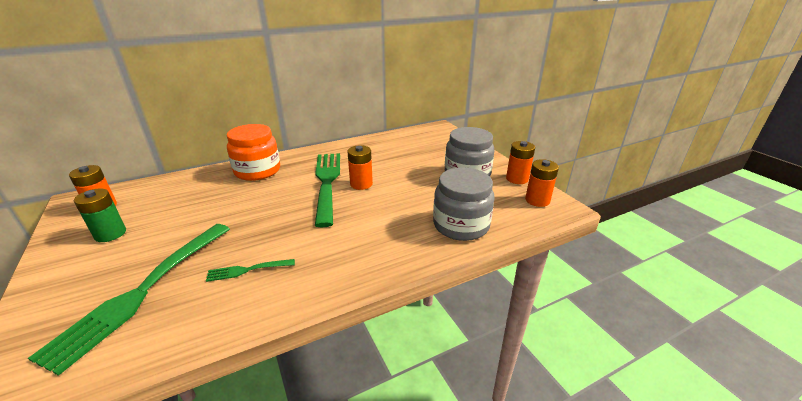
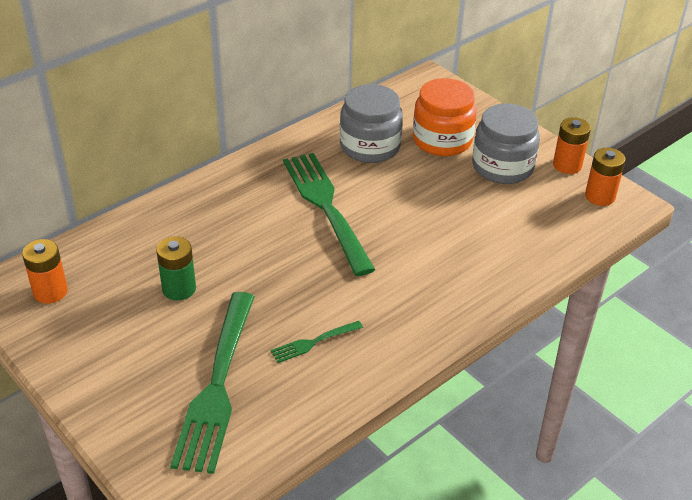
camera: 15 degrees left, 10 degrees up
(110, 234) = (105, 327): green battery -> green battery (179, 289)
(257, 171) = (215, 201): orange jar -> orange jar (442, 140)
(361, 184) = (372, 203): orange battery -> none
(461, 225) = (522, 246): grey jar -> grey jar (370, 146)

